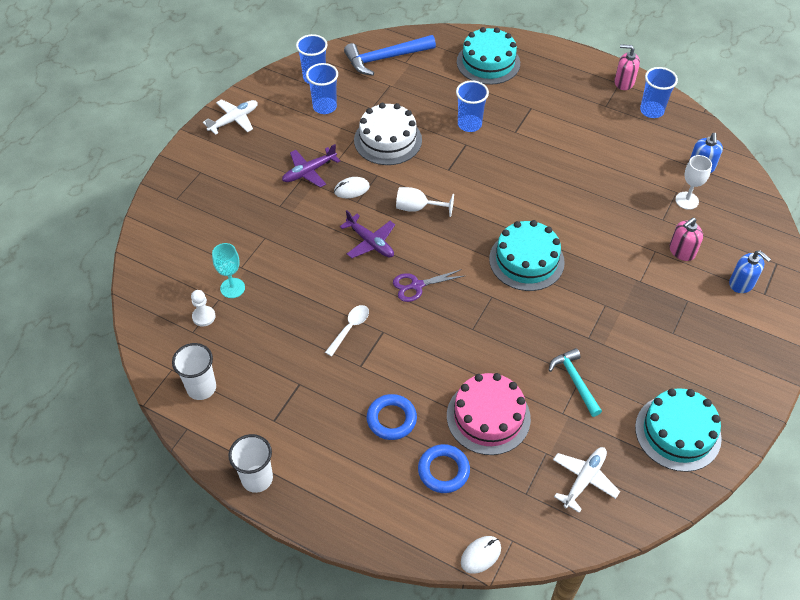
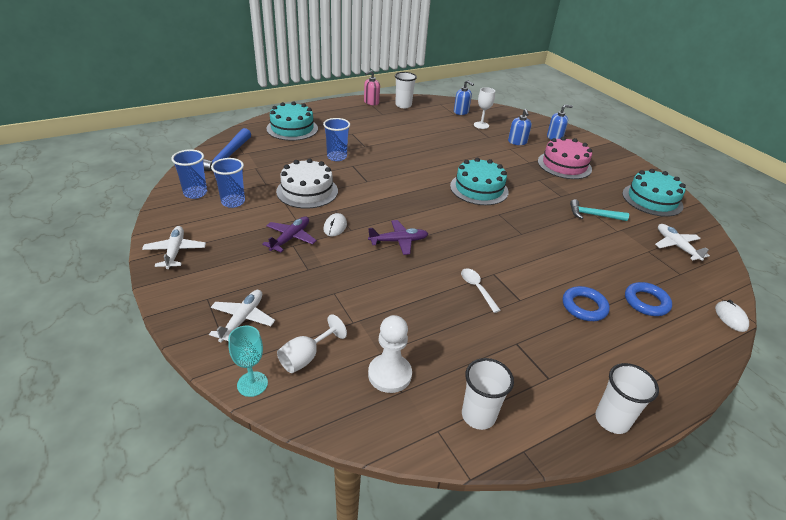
camera: 60 degrees left, 15 degrees down
(194, 204) = (242, 319): none -> white plane
(204, 317) = (389, 374): white pawn -> white pawn, size x1.66
(232, 288) = (372, 338): turquoise goblet -> turquoise goblet (252, 384)
(309, 172) = (290, 238): purple plane -> purple plane turned 150 degrees counterclockwise
(416, 285) = (461, 239): purple scissors -> none
(417, 208) = (388, 207): white goblet -> white goblet (306, 357)
(488, 417) = (605, 261): pink cake -> pink cake (564, 165)
(651, 111) = (403, 105): blue cup -> white cup
(682, 251) = (517, 142): pink soap dispenser -> blue soap dispenser

